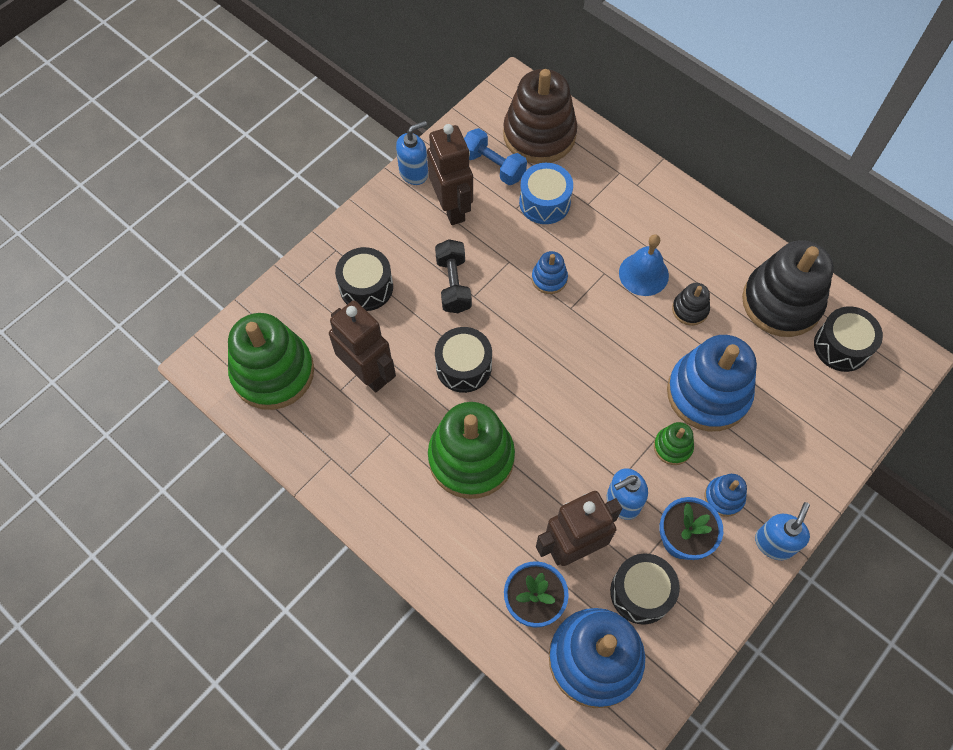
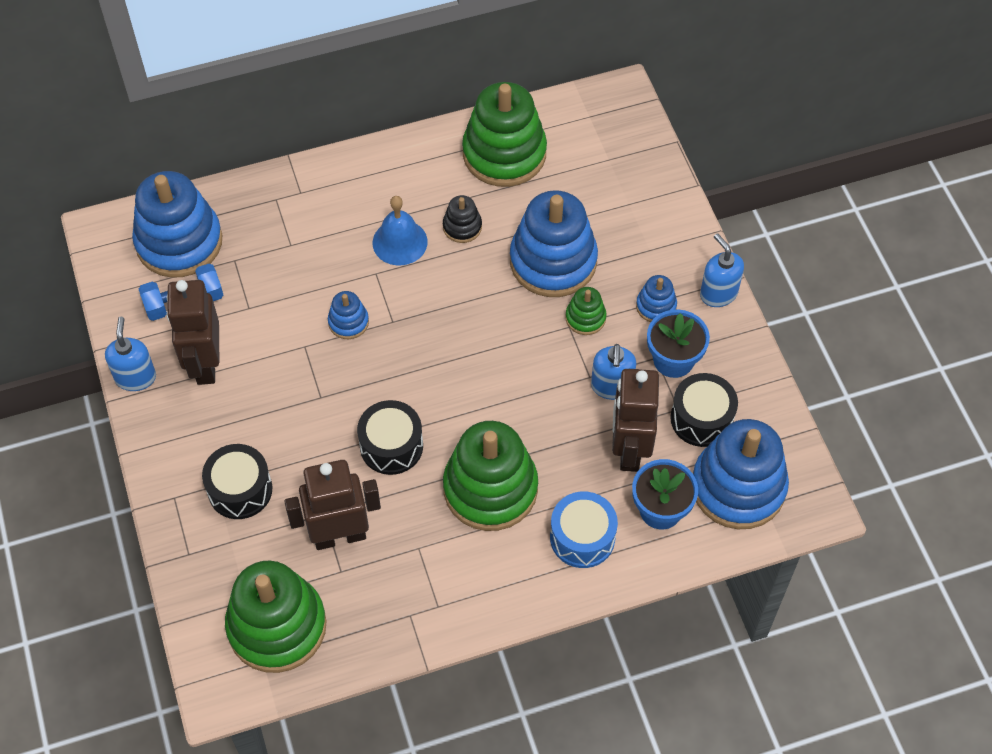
camera: 60 degrees left, 5 degrees down
(452, 208) = (205, 364): brown robot -> brown robot turned 105 degrees counterclockwise
(453, 284) = (294, 408): black dumbbell -> none
(539, 135) = (179, 242): brown stacking toy -> blue stacking toy
(544, 202) = (261, 280): blue drum -> blue drum (582, 537)
(781, 302) = (504, 153): black stacking toy -> green stacking toy
(841, 346) = (576, 136): black drum -> none

